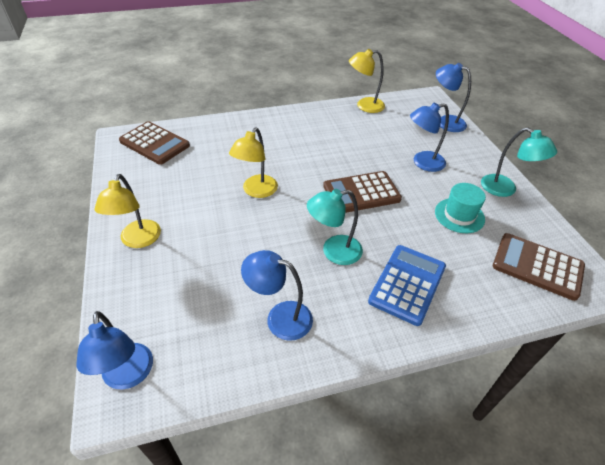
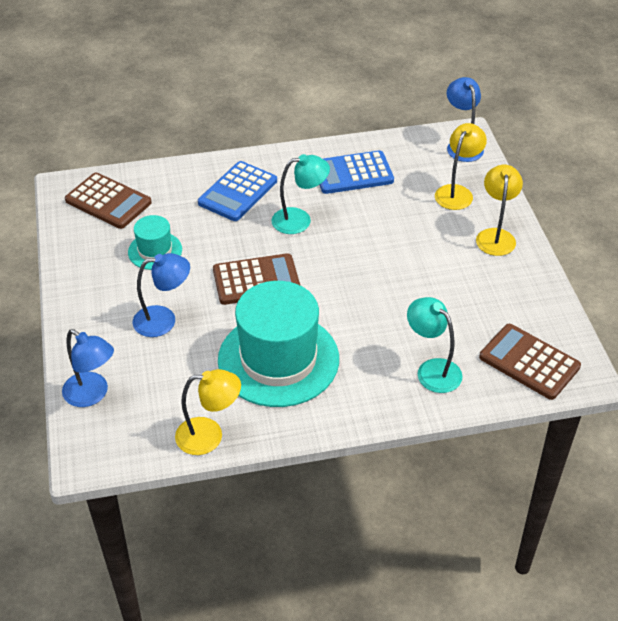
camera: 175 degrees left, 0 degrees up
(256, 191) = (380, 286): yellow lamp -> yellow lamp (457, 192)
(280, 317) = (353, 173): blue lamp -> blue calculator
(331, 141) = (278, 359): none -> turquoise hat
(505, 189) = (81, 280): turquoise lamp -> turquoise lamp (432, 370)

